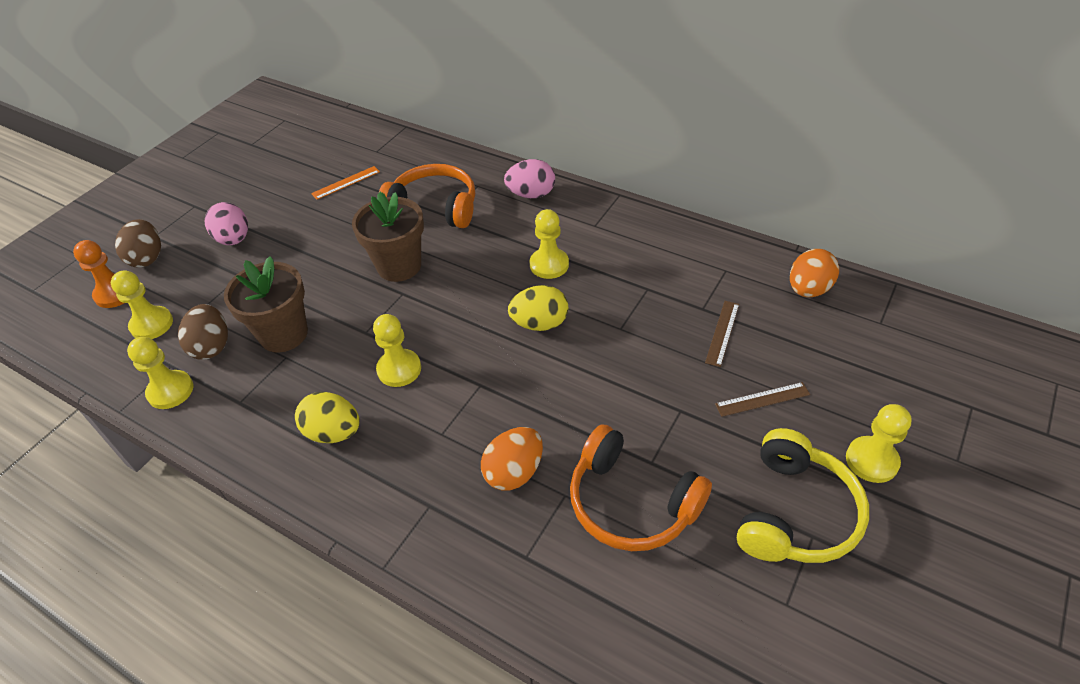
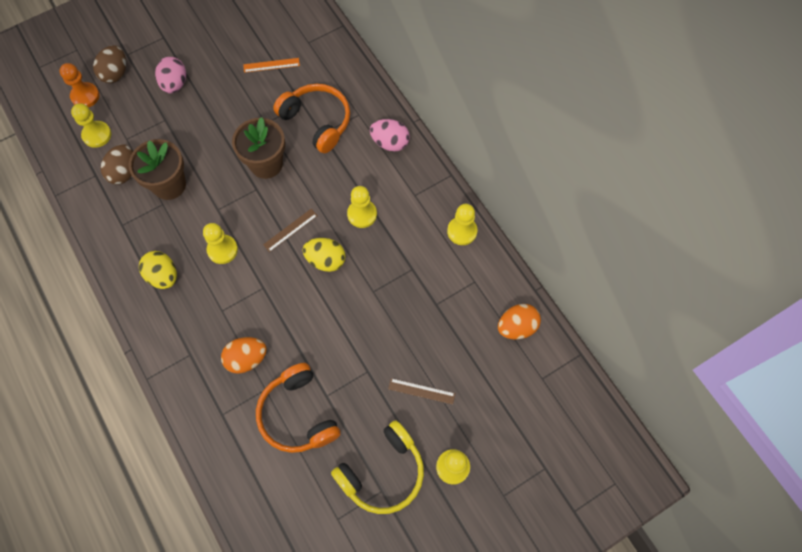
camera: 25 degrees right, 20 degrees up
(170, 391) = (88, 195): yellow pawn -> yellow pawn (462, 231)
(722, 333) = (434, 330): brown ruler -> brown ruler (290, 230)

